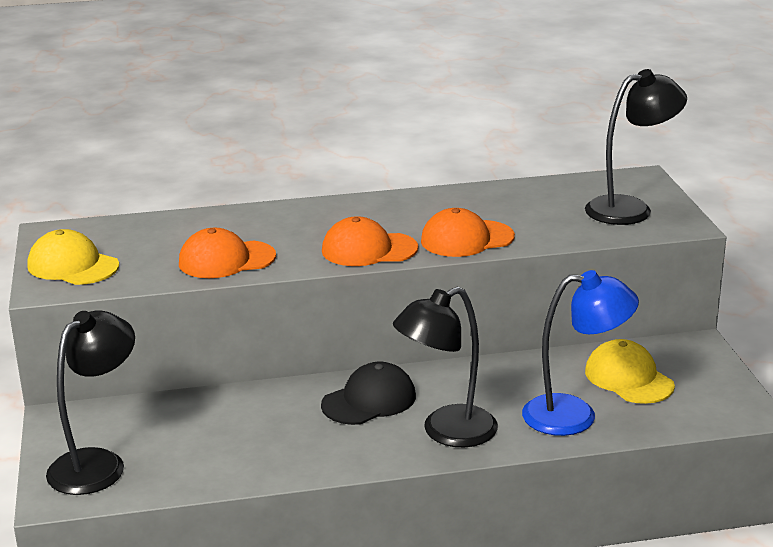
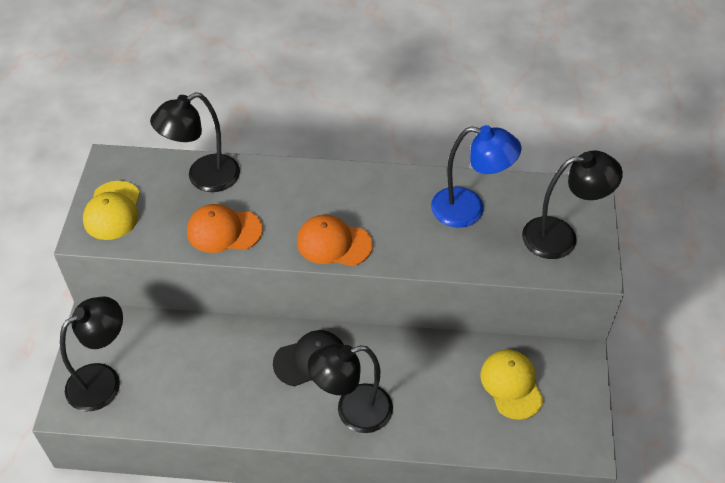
camera: 15 degrees right, 25 degrees up
(73, 266) = (112, 211): yellow cap -> yellow cap turned 135 degrees counterclockwise
(179, 227) = (203, 178): none -> black lamp
(467, 239) = (414, 247): orange cap -> none
(575, 415) = (453, 417): blue lamp -> blue lamp (469, 209)

